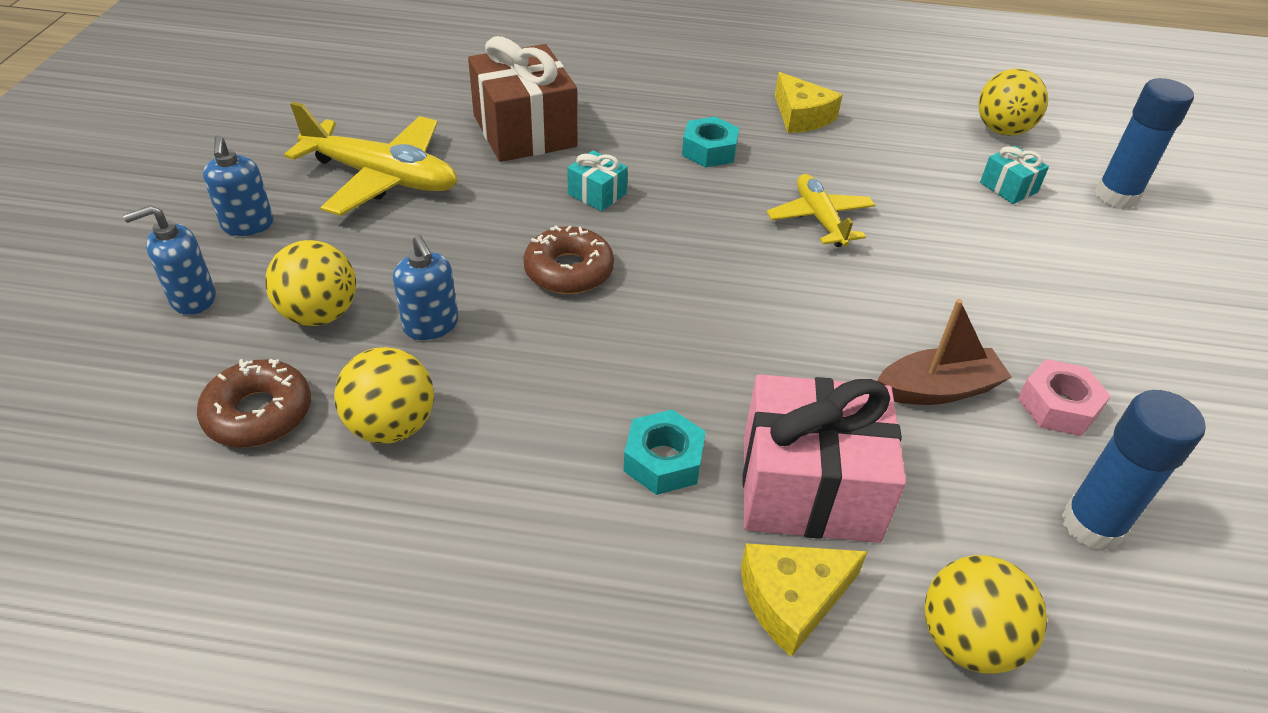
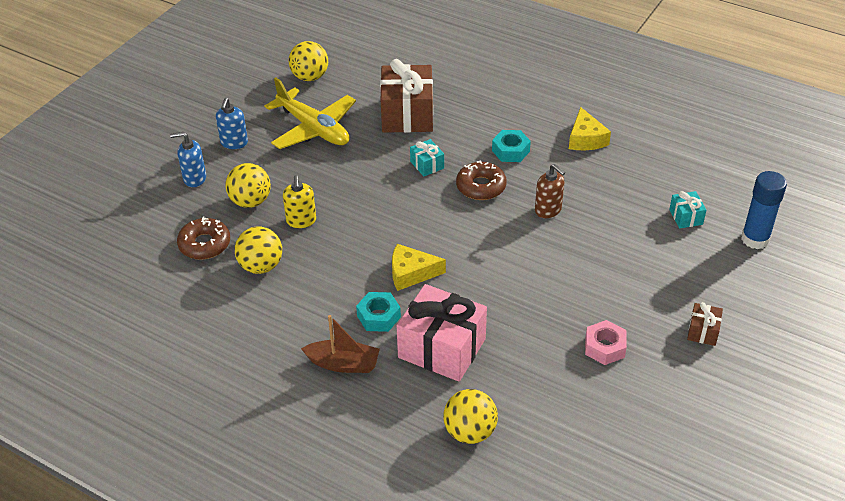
camera: 25 degrees right, 0 degrees up
(431, 326) = (301, 221): blue soap dispenser -> yellow soap dispenser
(569, 270) = (386, 207): brown donut -> brown donut (481, 186)
(792, 600) = (401, 392): yellow cheese -> yellow cheese (411, 273)
(819, 219) = (548, 210): yellow plane -> brown soap dispenser
(938, 389) = (544, 321): brown boat -> brown boat (343, 364)
(1002, 130) = (716, 177): yellow ball -> yellow ball (310, 77)
(1092, 525) = (573, 405): blue glue stick -> none
(1167, 341) = (703, 331): none -> brown gift

